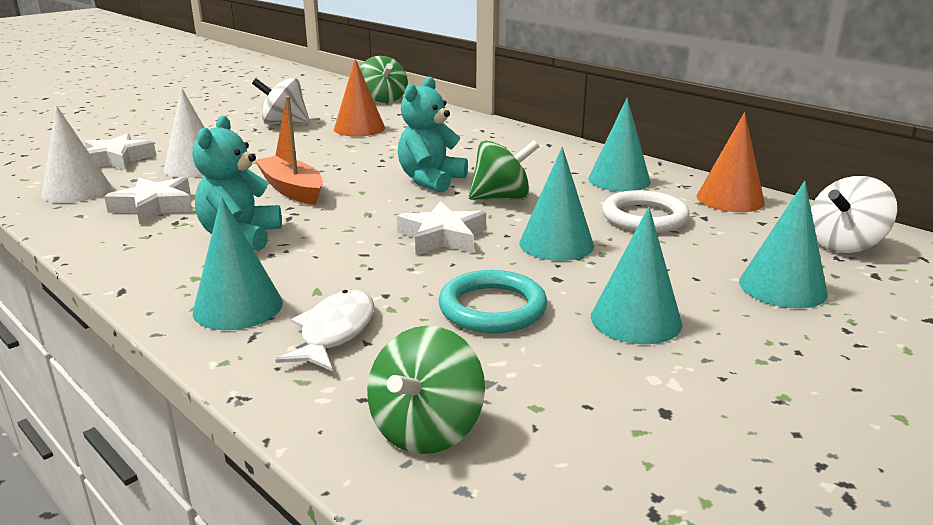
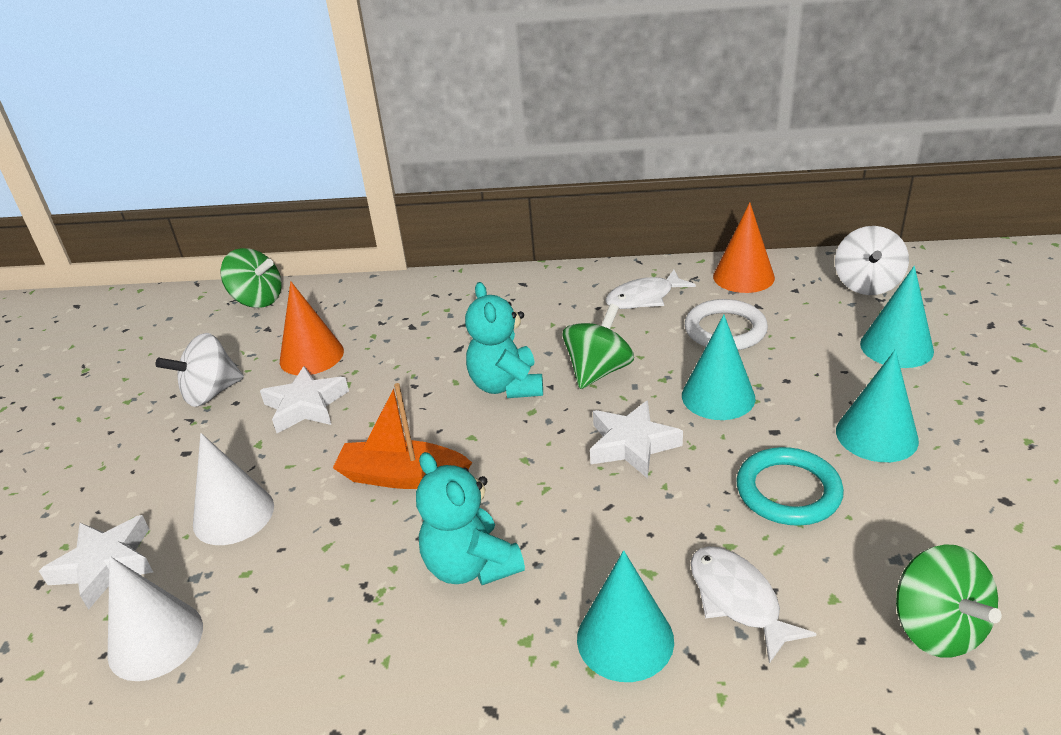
camera: 40 degrees left, 10 degrees up
(154, 206) = (303, 594): white star -> white star (306, 406)
(619, 180) = (644, 298): turquoise cone -> white fish

